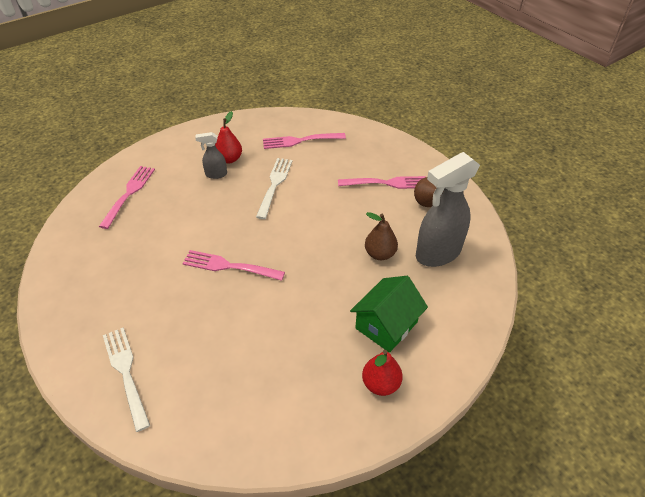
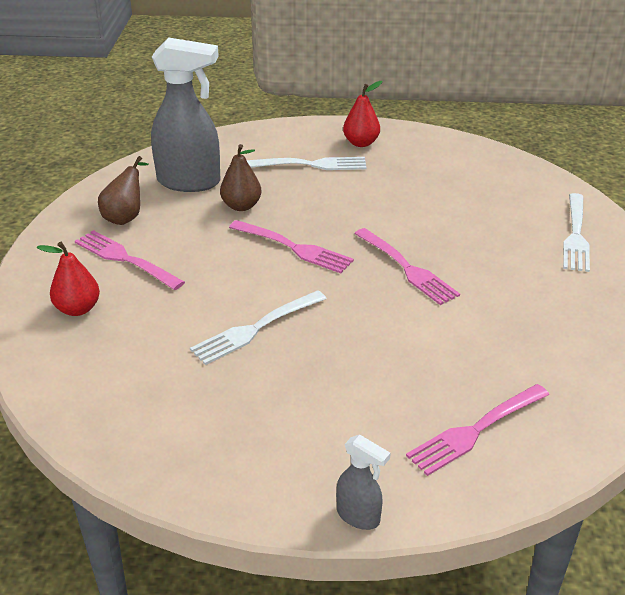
camera: 140 degrees left, 10 degrees down
(216, 174) = (318, 390): grey spray bottle -> grey spray bottle (358, 516)
(229, 159) = (272, 405): red pear -> red pear (78, 309)
(301, 140) = (134, 375): pink fork -> pink fork (293, 248)
(386, 325) = (311, 165): green house -> white fork

